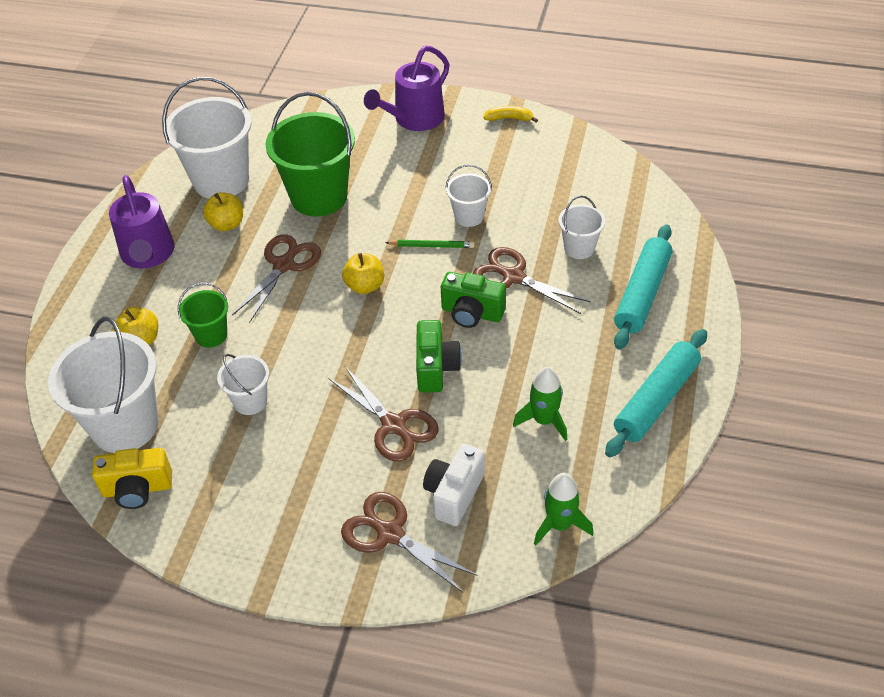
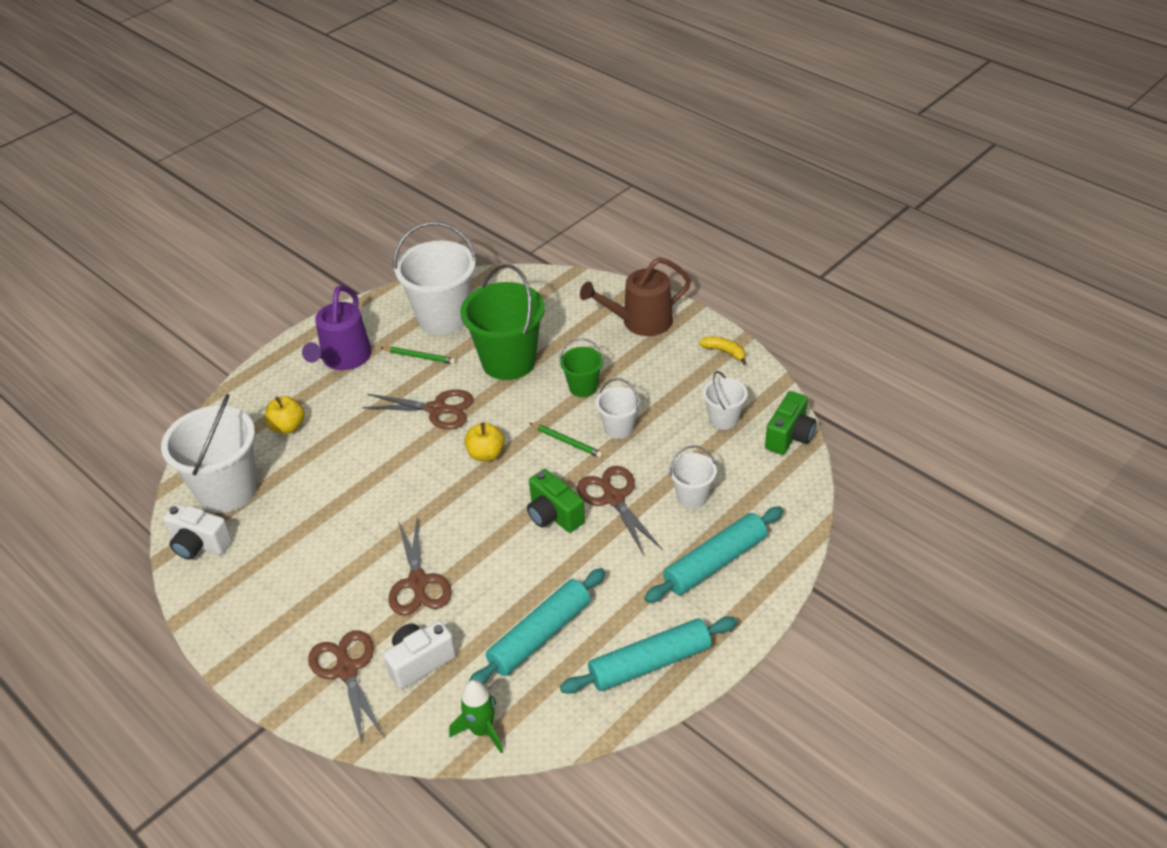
camera: 30 degrees right, 5 degrees down
(137, 489) = (199, 544): yellow camera -> white camera
(211, 335) = (340, 445): green bucket -> green bucket (583, 387)
(227, 224) = (420, 357): yellow apple -> green pencil
(250, 401) = (327, 512): white bucket -> white bucket (723, 419)
(284, 265) = (437, 409): brown scissors -> brown scissors turned 45 degrees clockwise
(414, 119) = (640, 322): purple watering can -> brown watering can
(436, 368) = (488, 549): green camera -> green camera (789, 436)
(544, 420) = (539, 635): green rocket -> turquoise rolling pin

